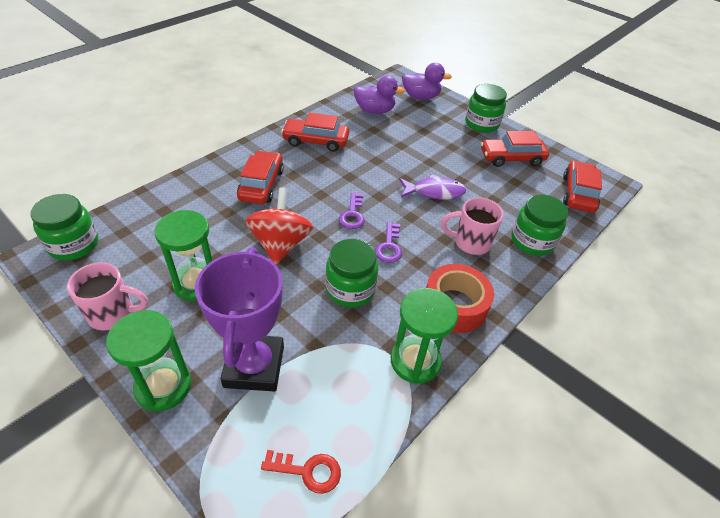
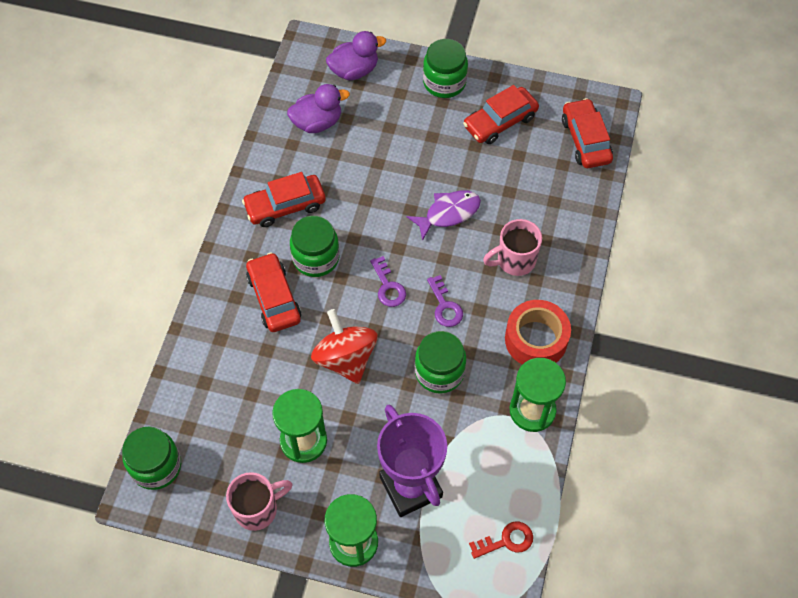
camera: 25 degrees left, 15 degrees up
(532, 241) = (568, 228): green jar -> green jar (316, 258)

